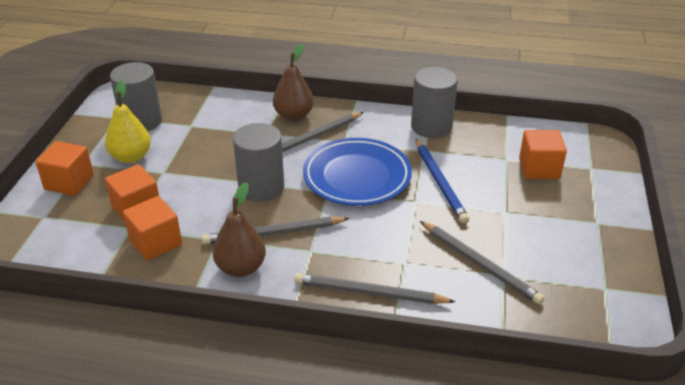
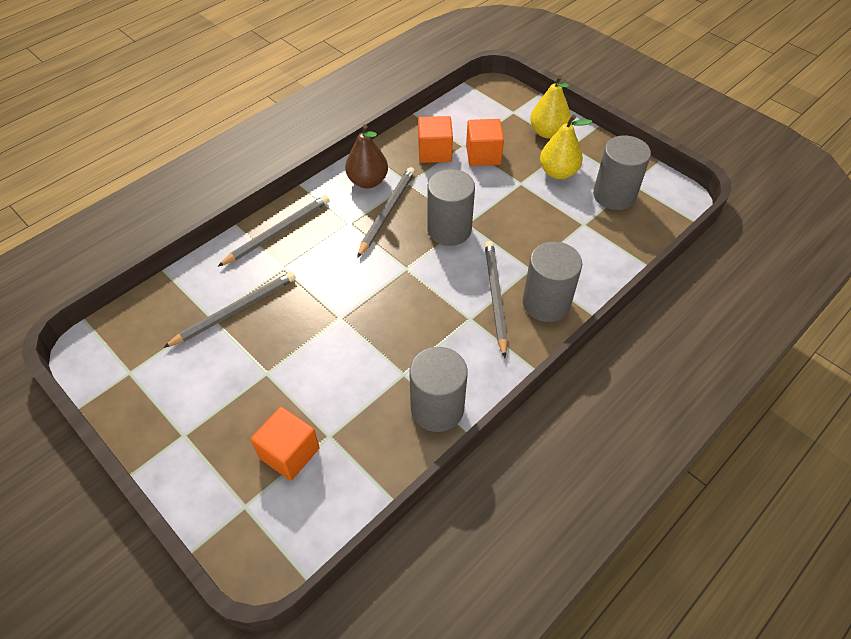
camera: 125 degrees right, 15 degrees up
(69, 182) = (548, 132): orange cube -> yellow pear
(294, 116) = (546, 303): brown pear -> grey cylinder
(357, 176) = (409, 297): blue plate -> none
(440, 182) = (346, 352): blue pencil -> none
(480, 264) = (235, 310): grey pencil -> grey pencil turned 150 degrees clockwise

